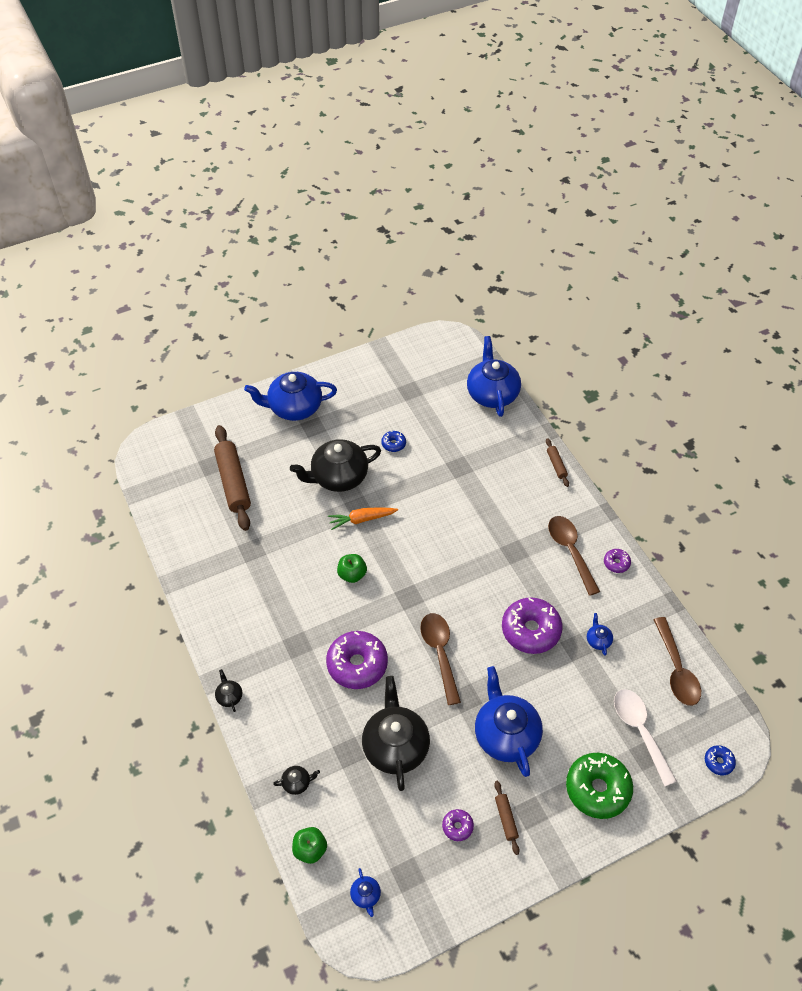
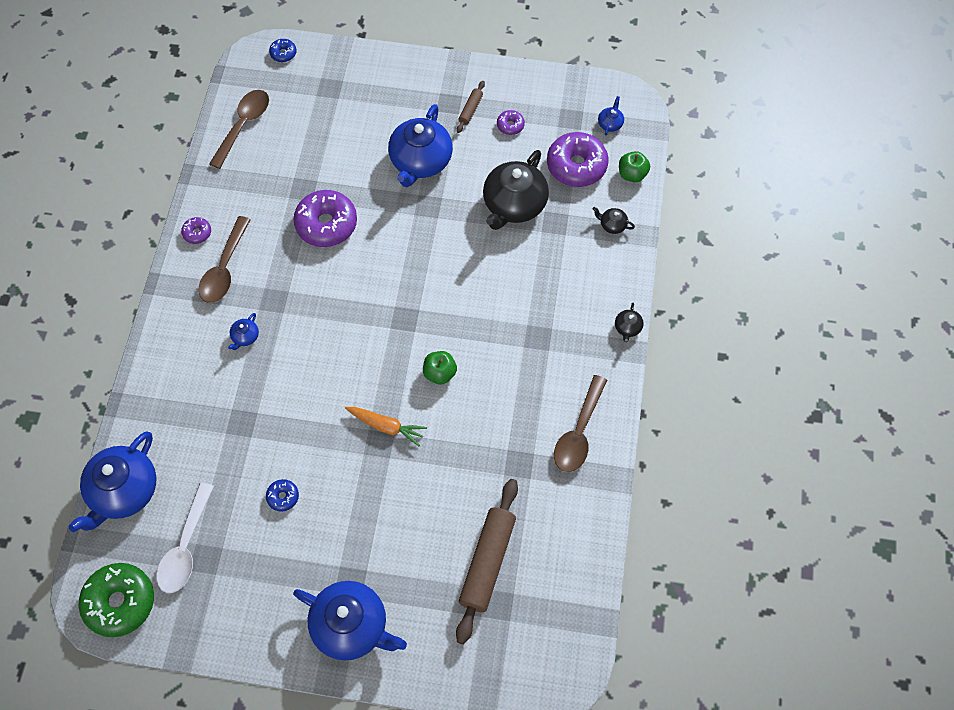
camera: 145 degrees left, 10 degrees up
(338, 477) = (372, 494): black teapot -> none
(357, 664) = (497, 287): purple donut -> purple donut (576, 166)
(440, 653) = (419, 253): brown spoon -> brown spoon (579, 432)
(556, 465) = (147, 361): brown rolling pin -> none
(597, 789) = (387, 88): green donut -> green donut (120, 602)
(598, 640) = (280, 183): blue teapot -> blue teapot (245, 337)
(640, 731) = (317, 104): white spoon -> white spoon (185, 547)

